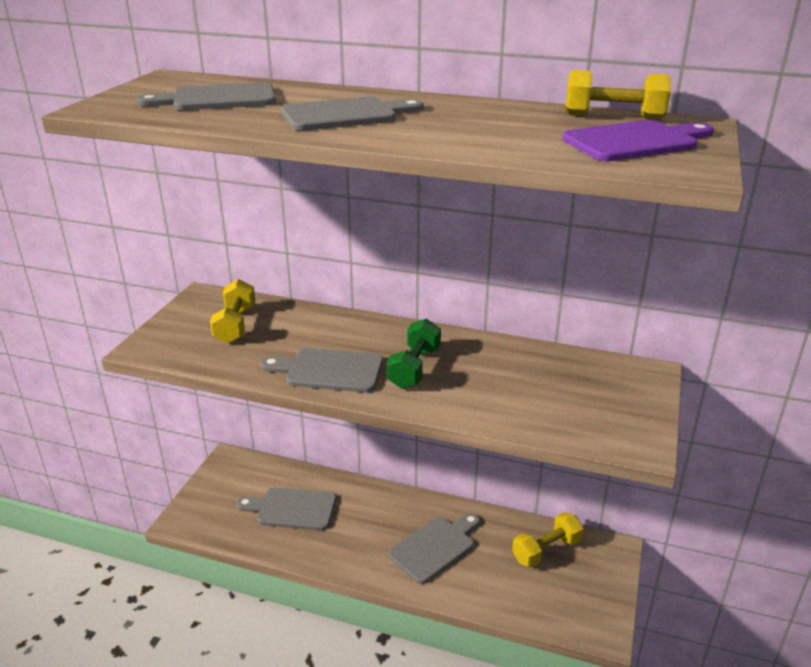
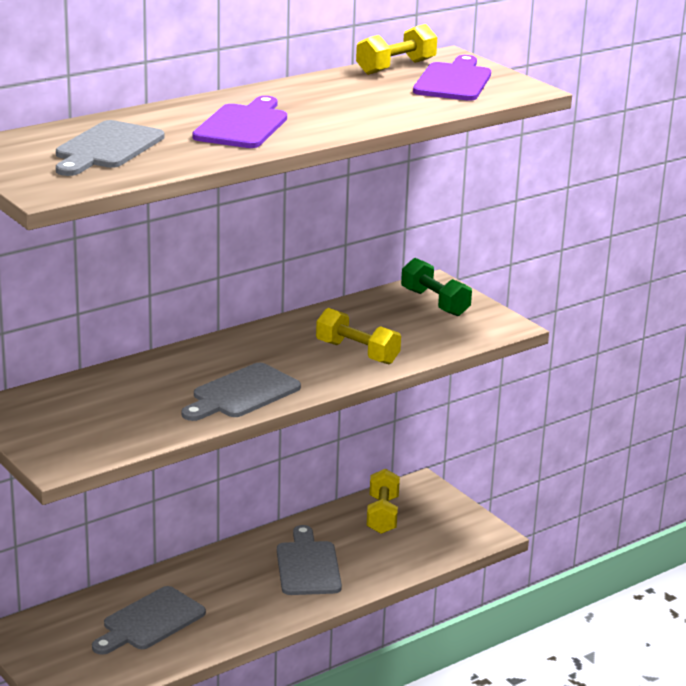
camera: 55 degrees left, 5 degrees down
(235, 325) = (90, 408): yellow dumbbell -> yellow dumbbell (357, 352)
(345, 115) = (243, 125): grey cutting board -> purple cutting board
(414, 368) = (294, 359): green dumbbell -> green dumbbell (435, 303)

